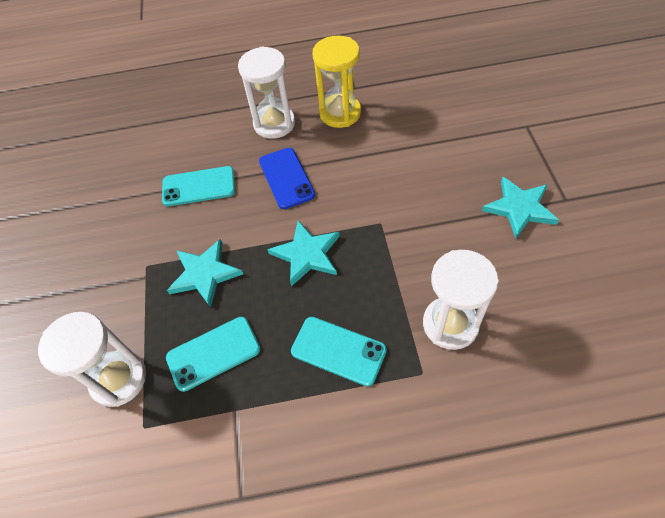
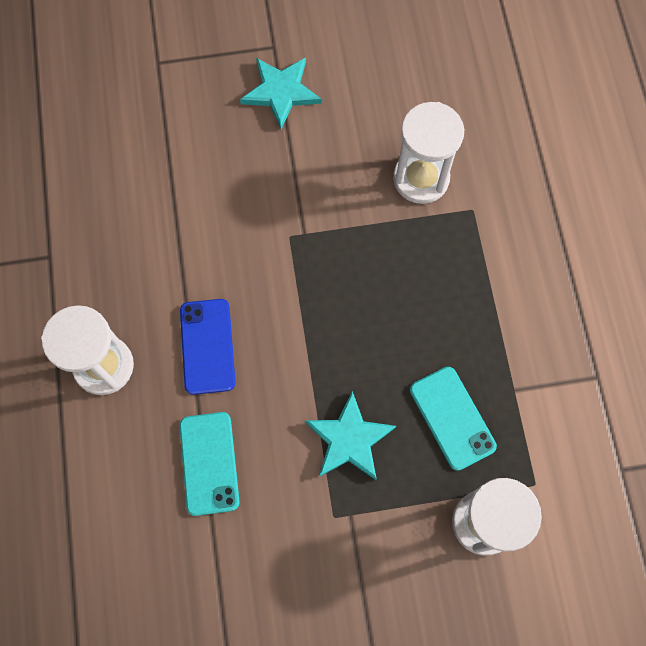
camera: 95 degrees left, 15 degrees up
(286, 178) = (207, 346): blue phone -> blue phone turned 75 degrees counterclockwise
(307, 254) = (328, 319): turquoise star -> none
(338, 351) = (449, 287): turquoise phone -> none
(340, 113) = (98, 277): yellow hourglass -> none

